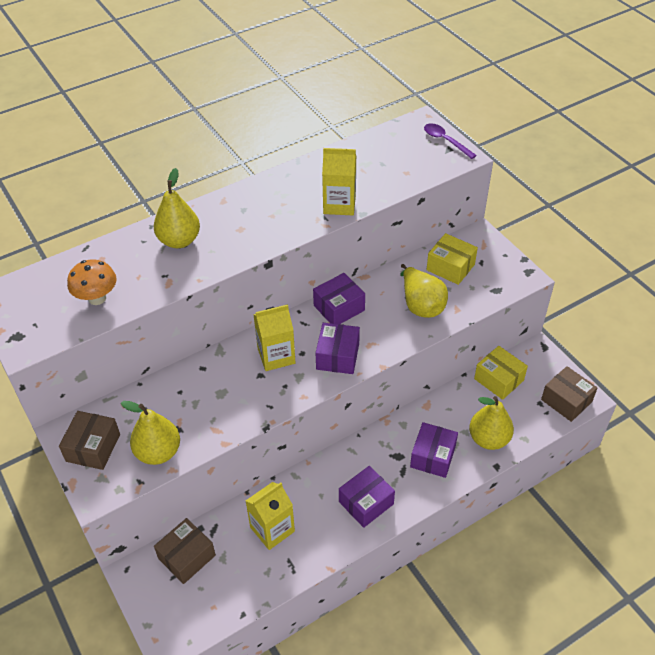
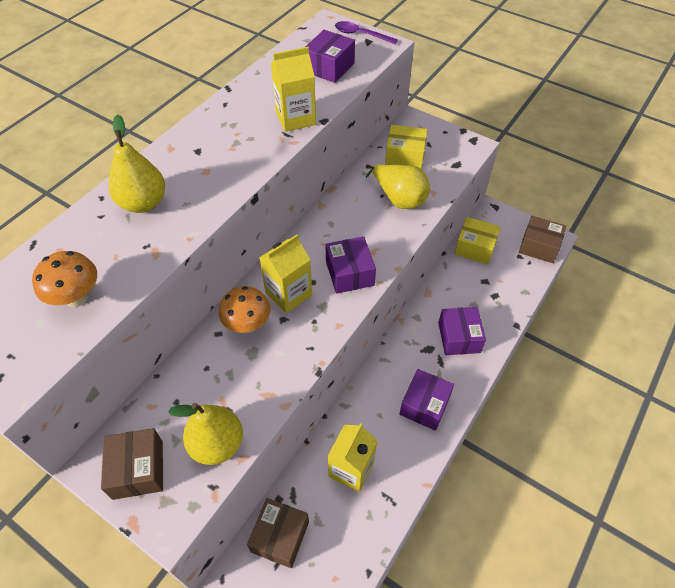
camera: 25 degrees left, 5 degrees up
(229, 369) = (247, 324): none -> orange mushroom
(339, 308) = (324, 226): purple box -> purple box (329, 67)
(488, 439) = (496, 303): yellow pear -> none

